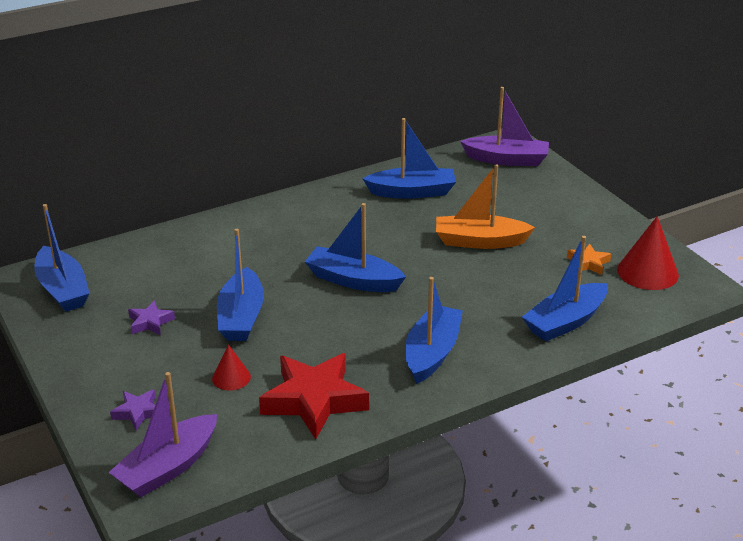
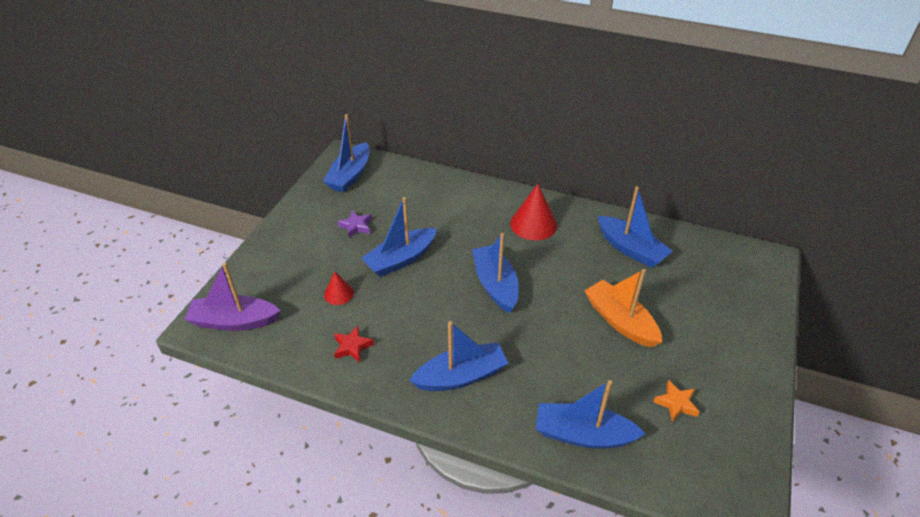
camera: 50 degrees right, 10 degrees up
(138, 412) = (271, 276): purple star -> none
(314, 400) = (352, 346): red star -> red star, size x0.47
(507, 159) = (743, 272): purple boat -> none
(647, 272) = (715, 452): red cone -> red cone (533, 224)

